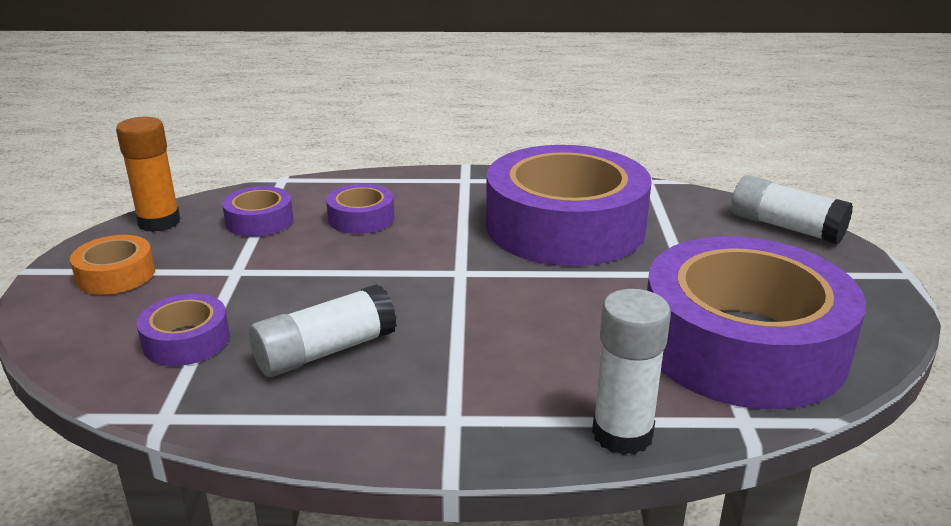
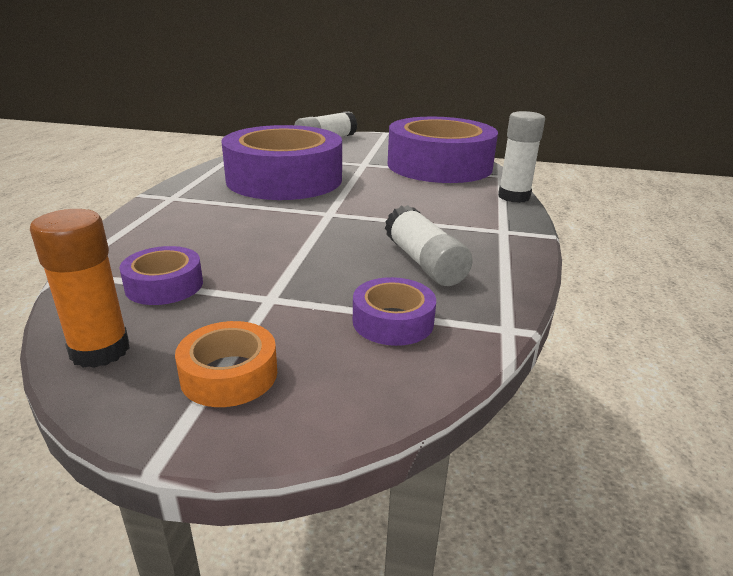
camera: 80 degrees left, 0 degrees up
(361, 218) = (207, 239): purple tape -> none

